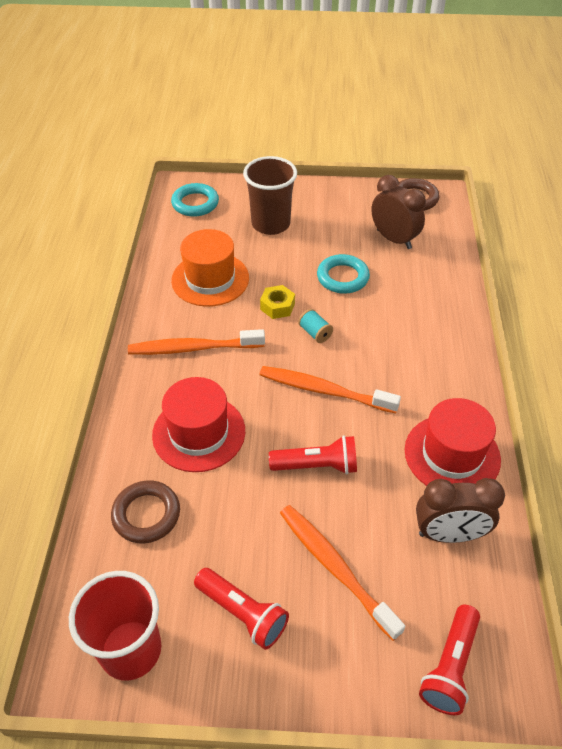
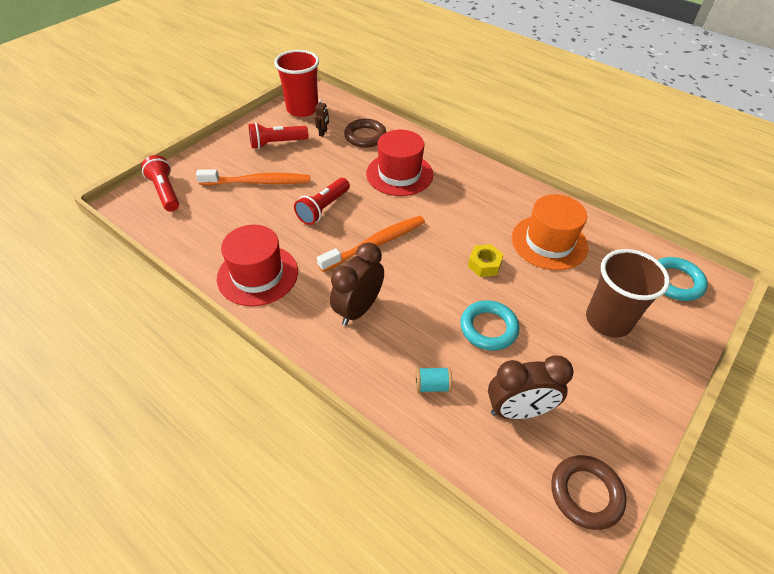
camera: 125 degrees right, 0 degrees up
(174, 572) = (323, 133): none -> brown robot
(193, 348) = (475, 201): orange toothbrush -> none
(315, 333) = (435, 270): turquoise spool -> turquoise spool (432, 385)
(449, 534) = (217, 236): brown clock -> brown clock (358, 309)

